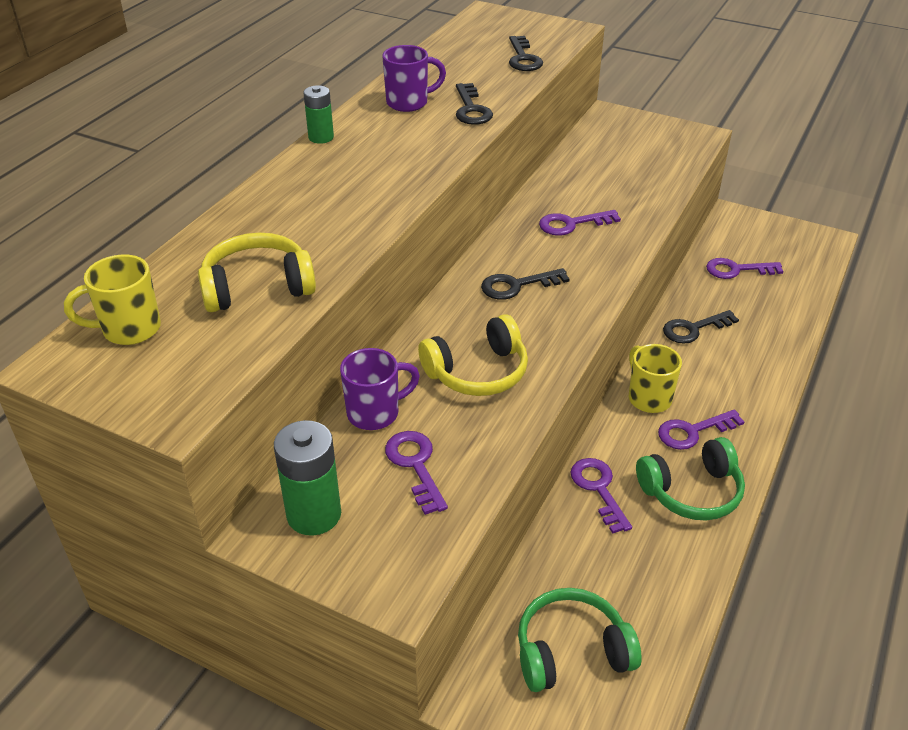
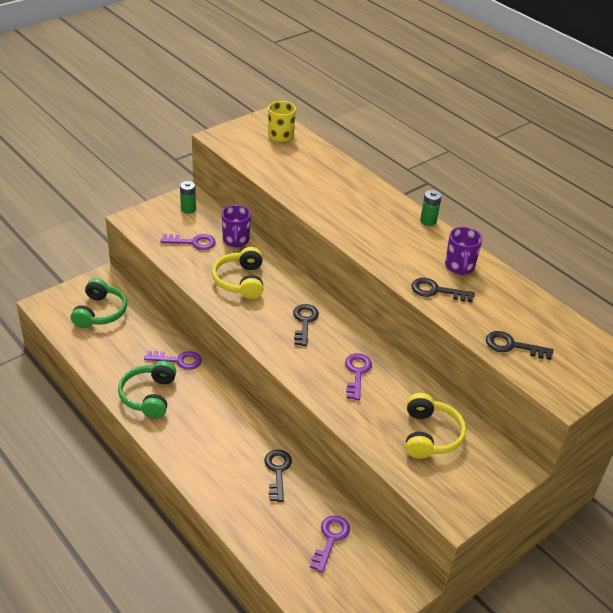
camera: 110 degrees right, 0 degrees up
(257, 287) = (288, 170): yellow headphones -> yellow headphones (430, 435)
(314, 514) = (188, 209): green battery -> green battery, size x0.61
(648, 398) = (229, 414): yellow mug -> none
(693, 431) = (189, 420): purple key -> none

